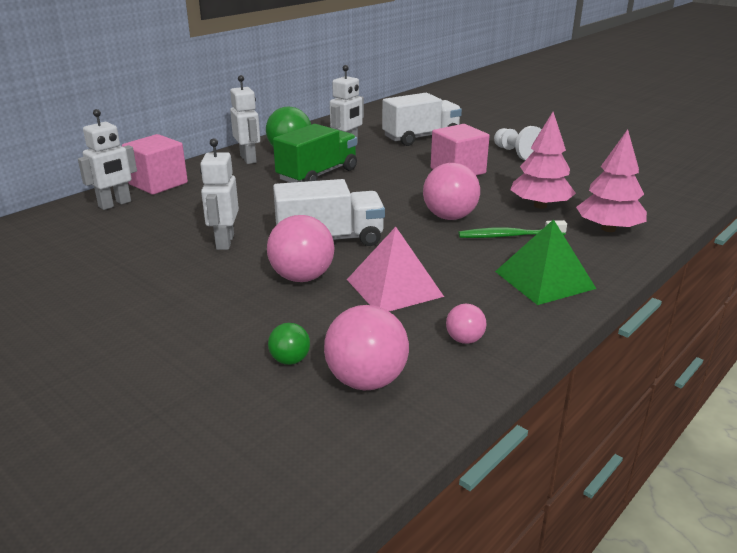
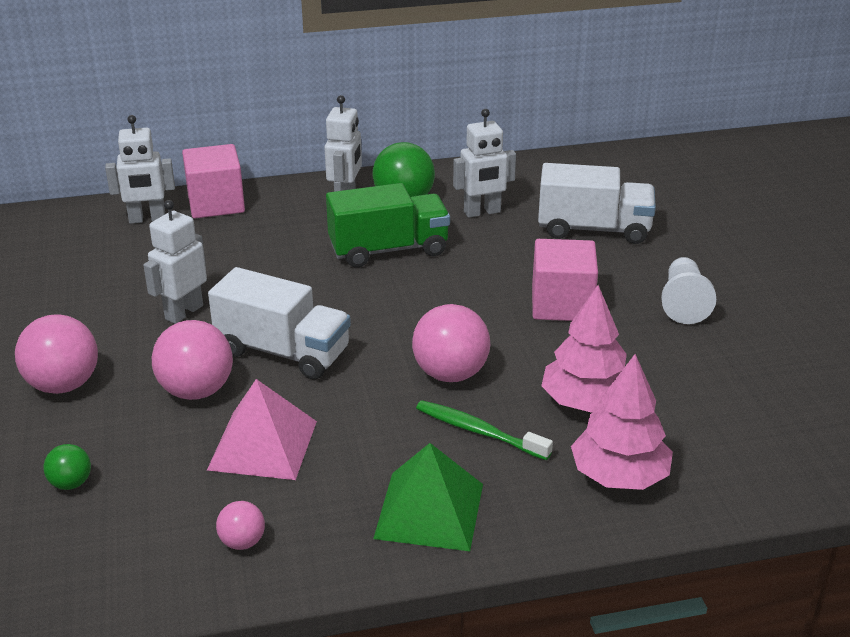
camera: 35 degrees right, 5 degrees up
(366, 381) = (101, 539): pink ball -> pink ball (63, 385)

